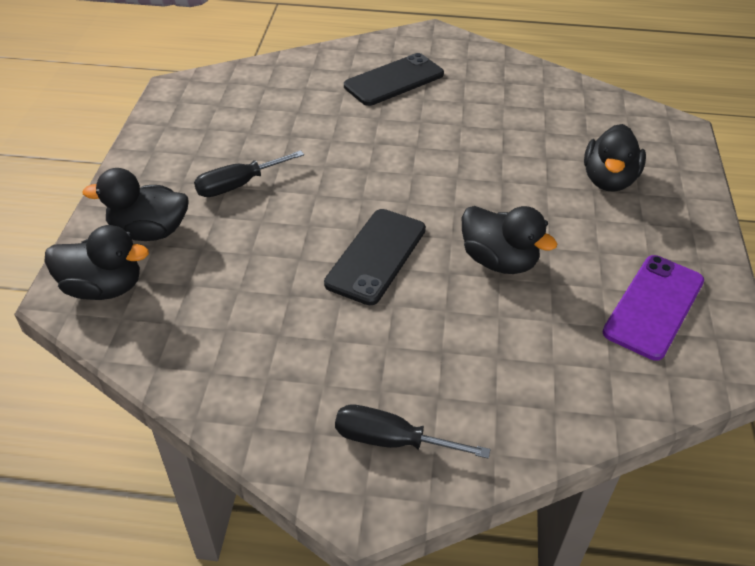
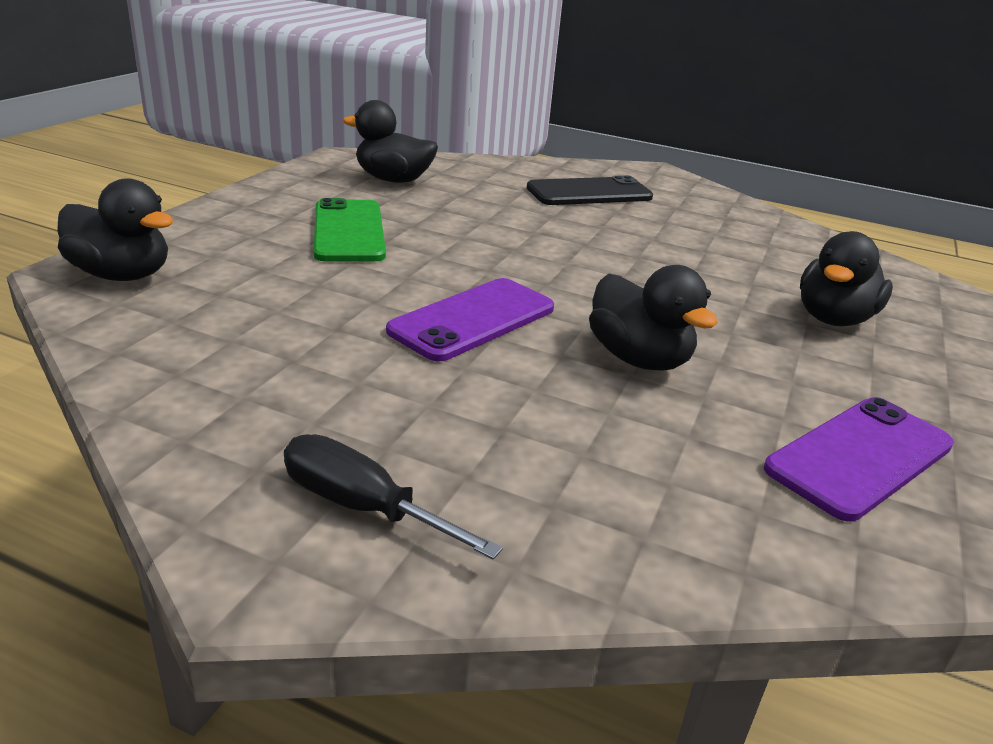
camera: 15 degrees right, 15 degrees down
(149, 231) = (217, 244): black duck -> black duck (393, 180)
(238, 185) = (348, 231): black screwdriver -> green phone
(376, 256) = (473, 319): black phone -> purple phone

